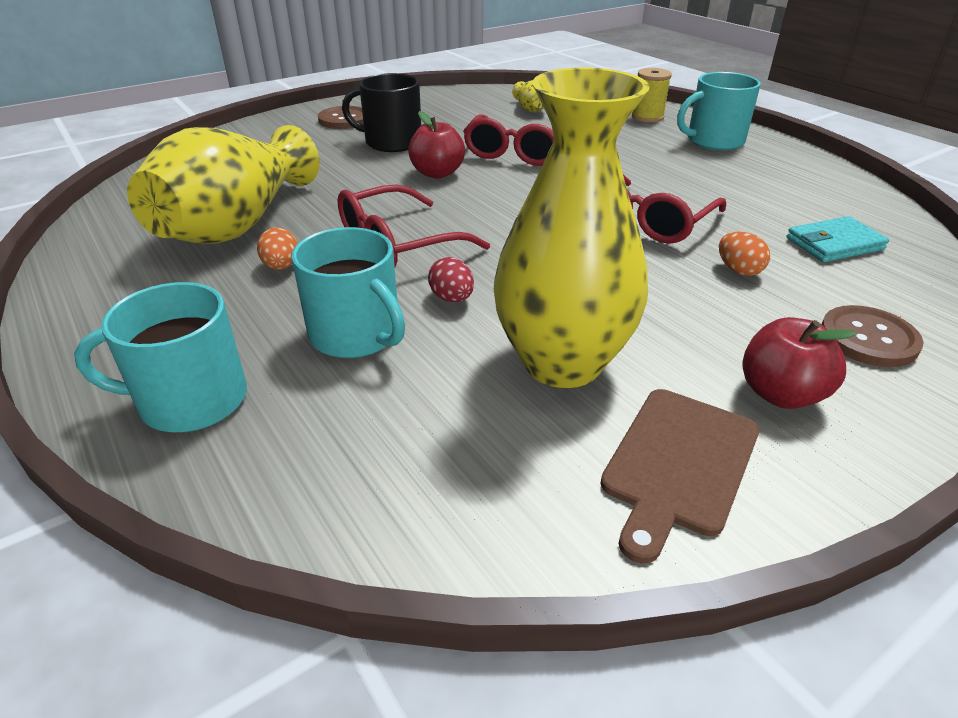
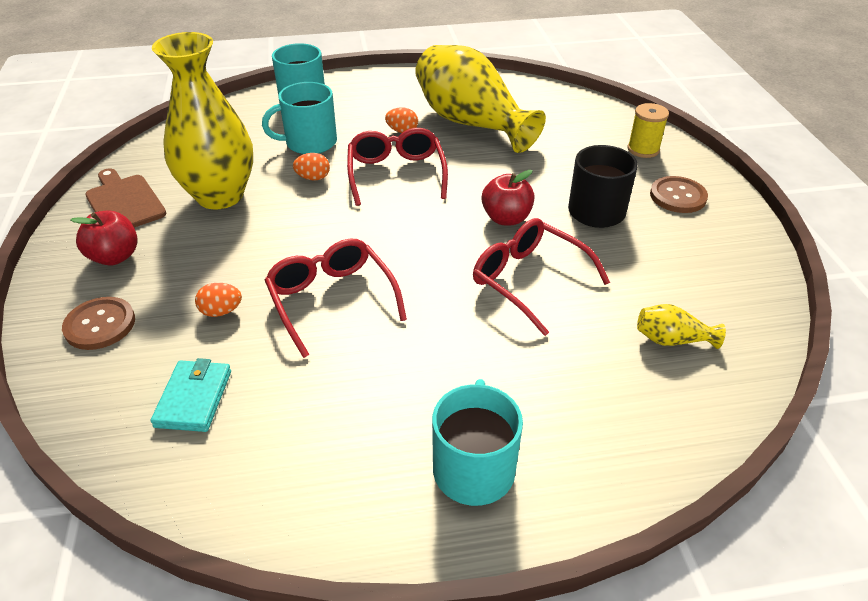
camera: 115 degrees right, 5 degrees up
(452, 298) = (313, 178): red egg -> orange egg
(647, 117) = (596, 446): yellow spool -> yellow spool (643, 149)

